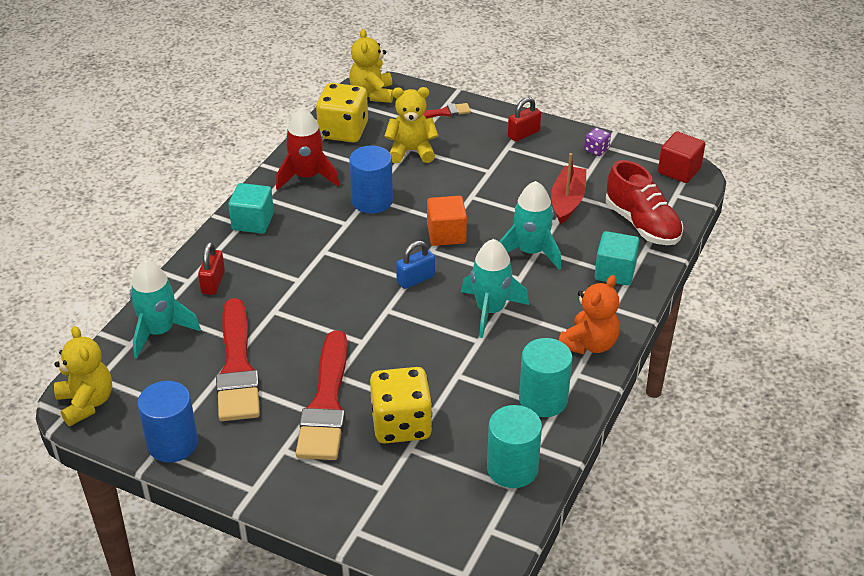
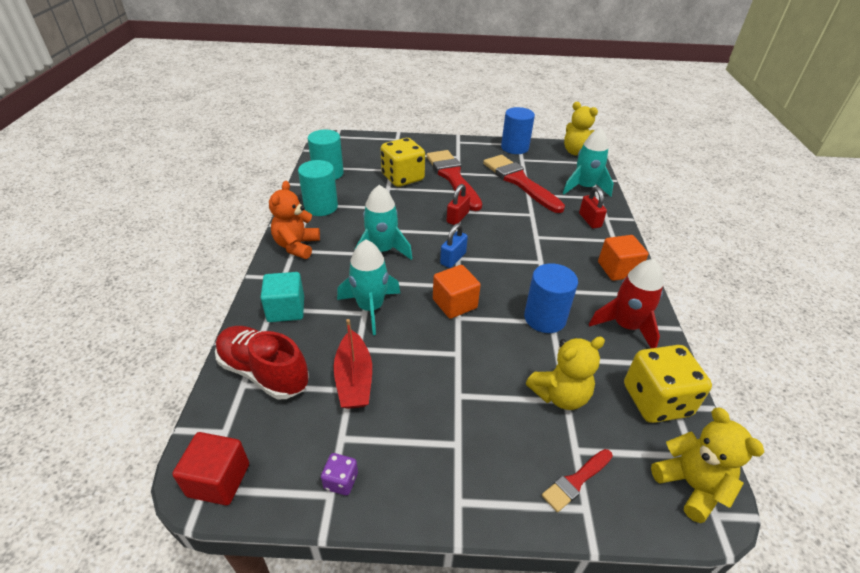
camera: 155 degrees right, 0 degrees up
(253, 222) = (618, 269): turquoise cube -> orange cube
(523, 134) = (449, 478): red padlock -> red padlock (457, 217)

